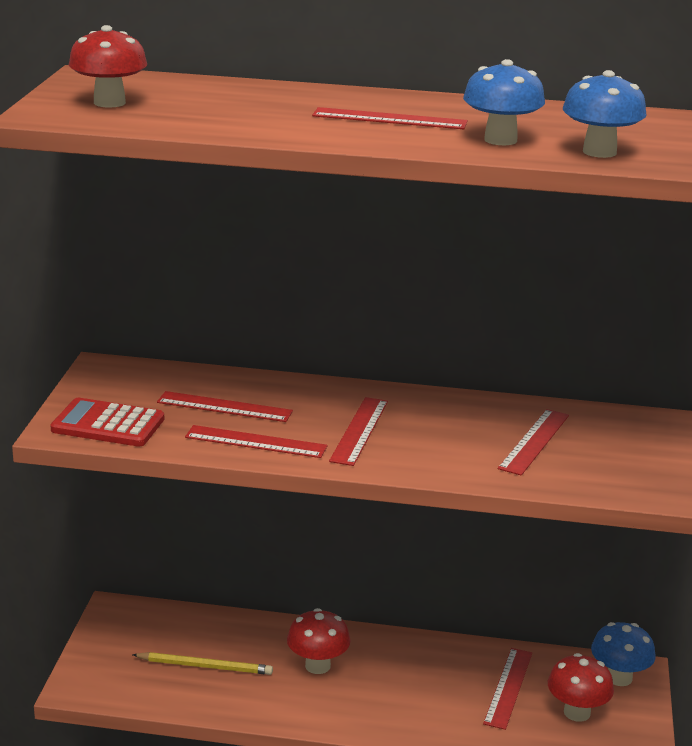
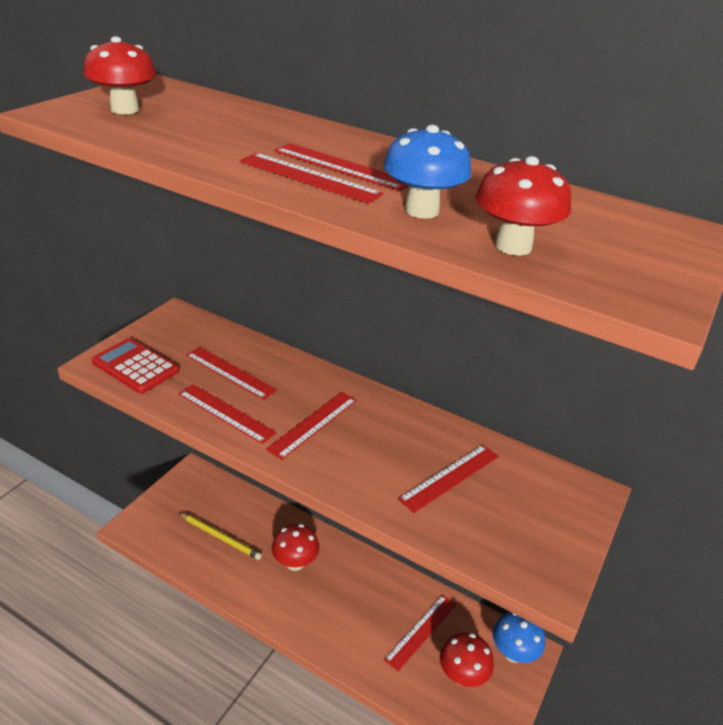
camera: 20 degrees right, 10 degrees up
(374, 131) = (309, 177): none -> red ruler
(599, 152) = (513, 246): blue mushroom -> red mushroom

